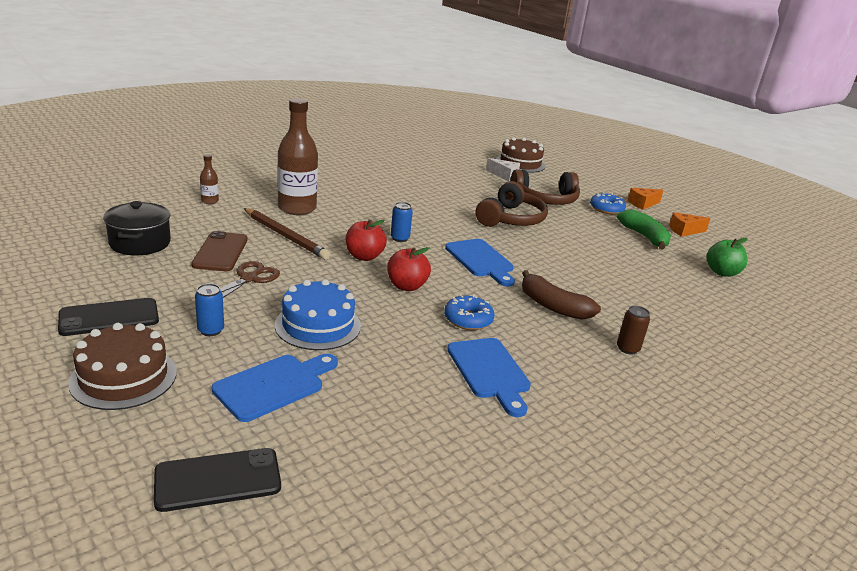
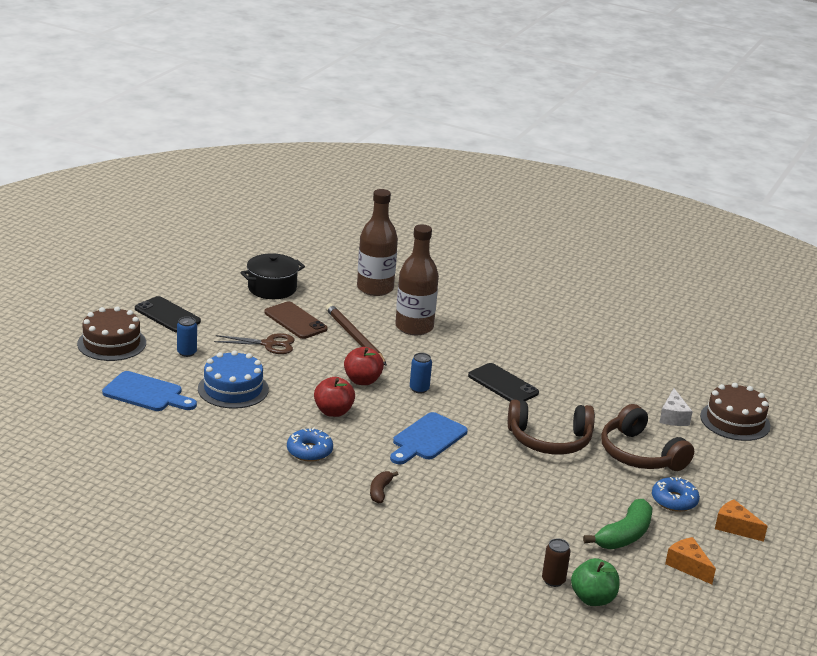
camera: 65 degrees right, 0 degrees up
(210, 201) = (375, 288): brown bottle -> brown bottle, size x2.29
(218, 479) = (48, 402): black phone -> black phone (503, 384)
(220, 252) = (295, 321): brown phone -> brown phone turned 75 degrees clockwise
(285, 236) = (355, 337): brown pencil -> brown pencil turned 135 degrees clockwise
(489, 372) = (240, 475): blue cutting board -> none
(553, 306) = (380, 491): brown banana -> brown banana, size x0.57
(627, 349) = (344, 541): brown can -> brown can (553, 580)

